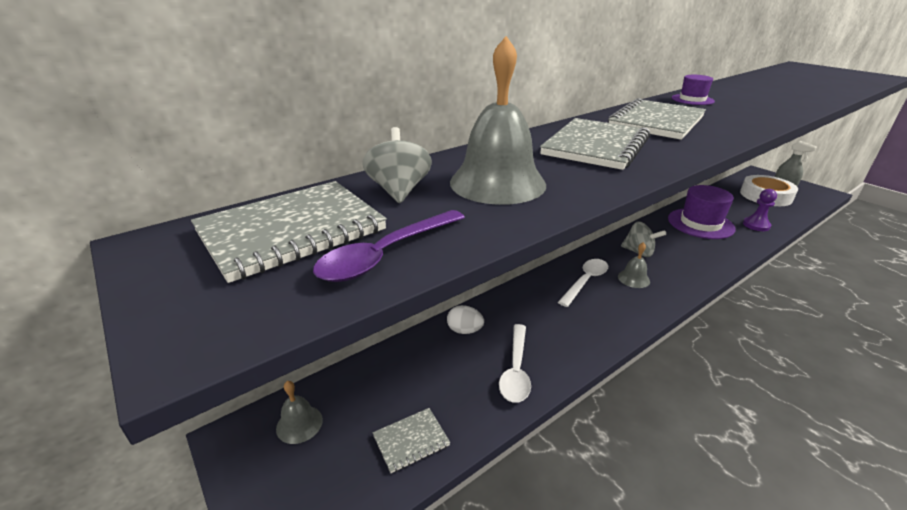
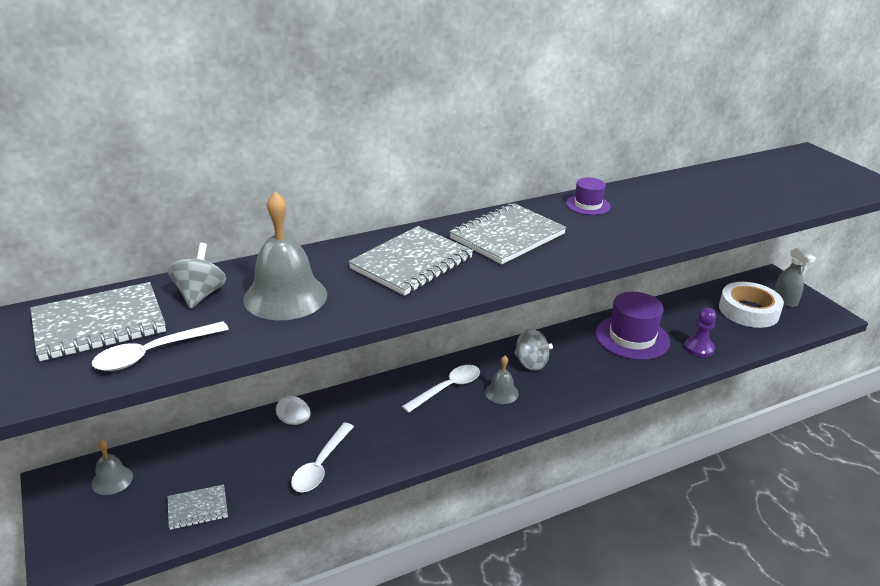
camera: 10 degrees right, 0 degrees up
(385, 255) = (152, 353): purple spoon -> white spoon

